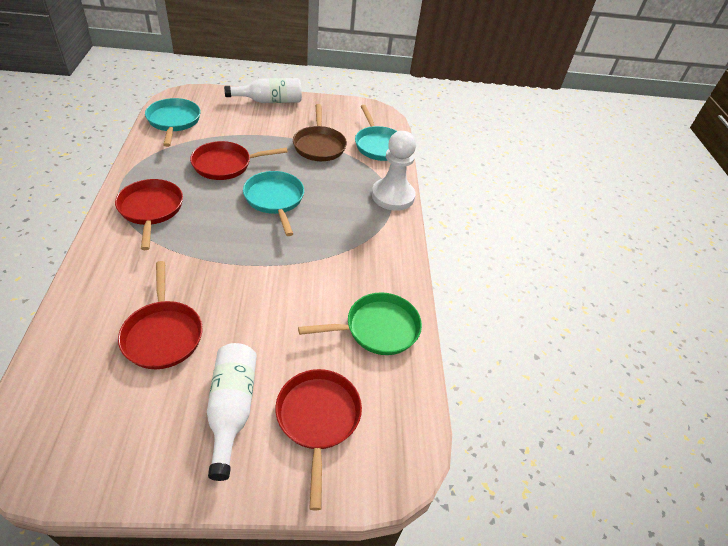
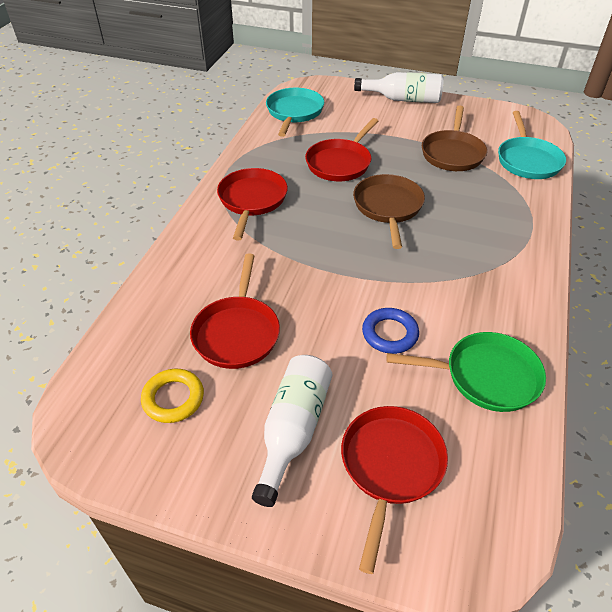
camera: 25 degrees right, 0 degrees up
(115, 407) = (173, 398): none -> yellow ring
(226, 165) = (340, 163): red pan -> red pan turned 60 degrees counterclockwise
(275, 200) = (388, 207): turquoise pan -> brown pan
(297, 309) = (390, 334): none -> blue ring
(393, 196) = (535, 222): white pawn -> none

